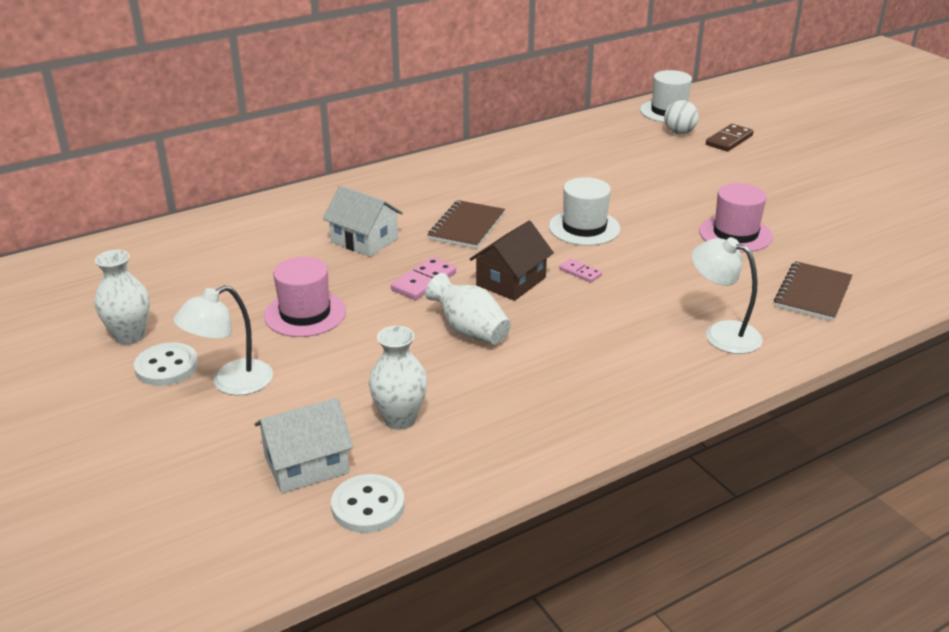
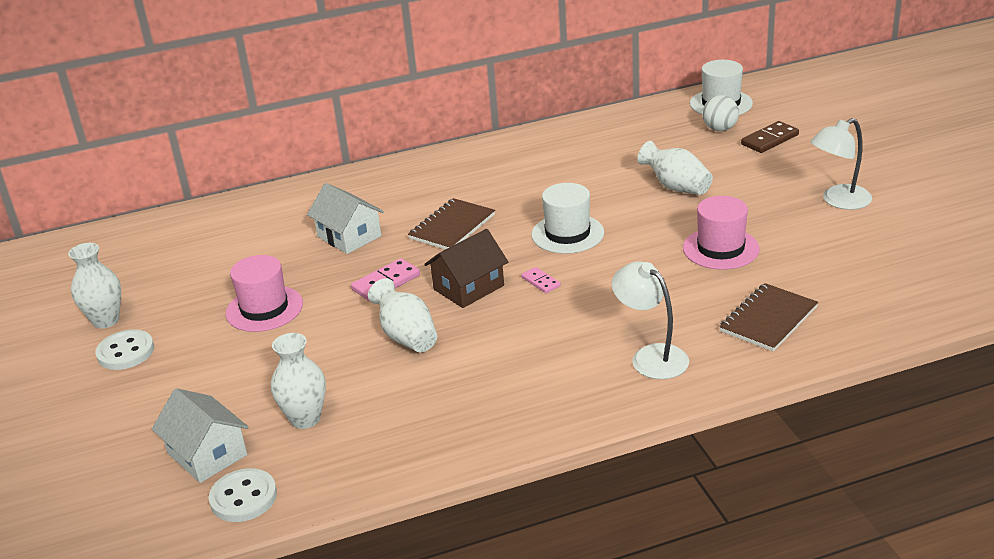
camera: 15 degrees right, 0 degrees up
(231, 383) = (174, 372): white lamp -> white lamp (838, 201)
(306, 464) = (207, 454): white house -> white house turned 60 degrees clockwise
(665, 183) = (676, 187): none -> white vase

